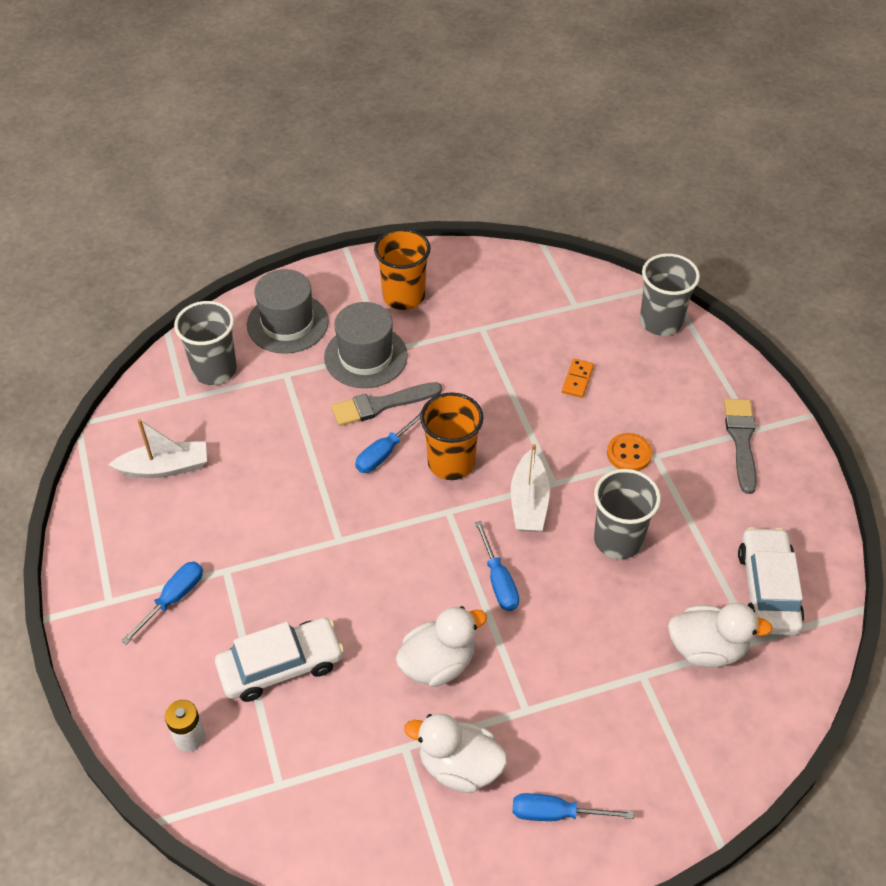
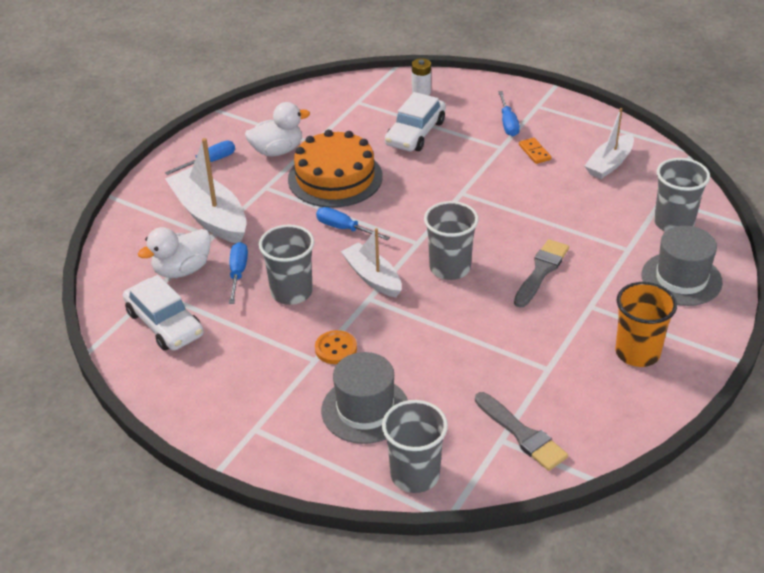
camera: 140 degrees right, 10 degrees down
(365, 356) = (597, 293): grey hat -> grey hat (365, 409)
(384, 453) = (498, 247): blue screwdriver -> blue screwdriver (238, 273)
(438, 663) = (335, 178): white duck -> orange cake
(451, 463) = (450, 268): orange cup -> grey cup
(577, 379) = (429, 377): orange domino -> orange domino (534, 152)
(623, 709) = (210, 216): none -> white boat
(741, 440) = (258, 413): grey brush -> grey brush (522, 434)

